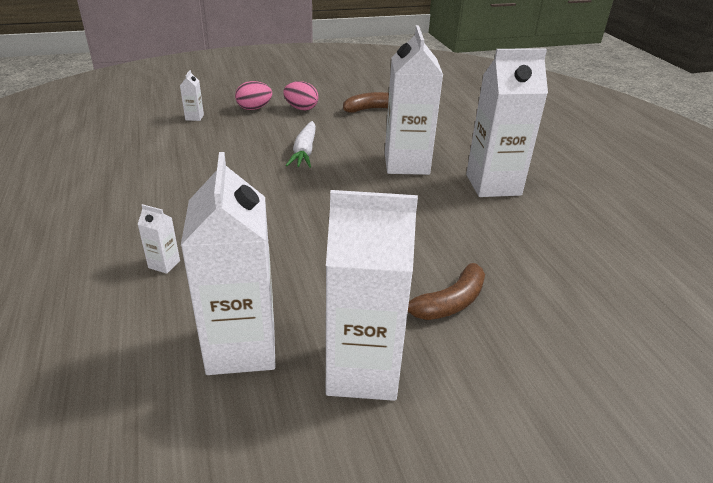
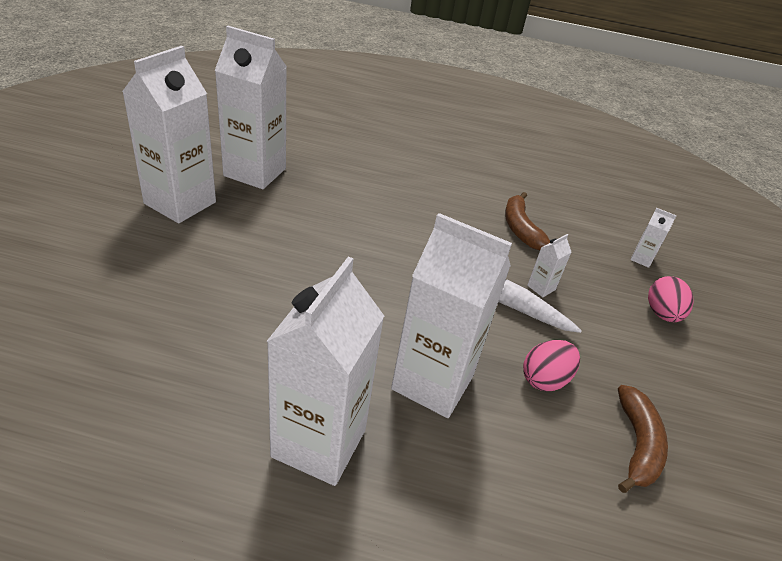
camera: 115 degrees right, 5 degrees up
(164, 264) = (369, 172): white carton -> white carton (541, 287)
(301, 108) = (654, 359): pink egg -> pink egg (545, 379)
(448, 303) = (184, 272): brown banana -> brown banana (520, 228)

